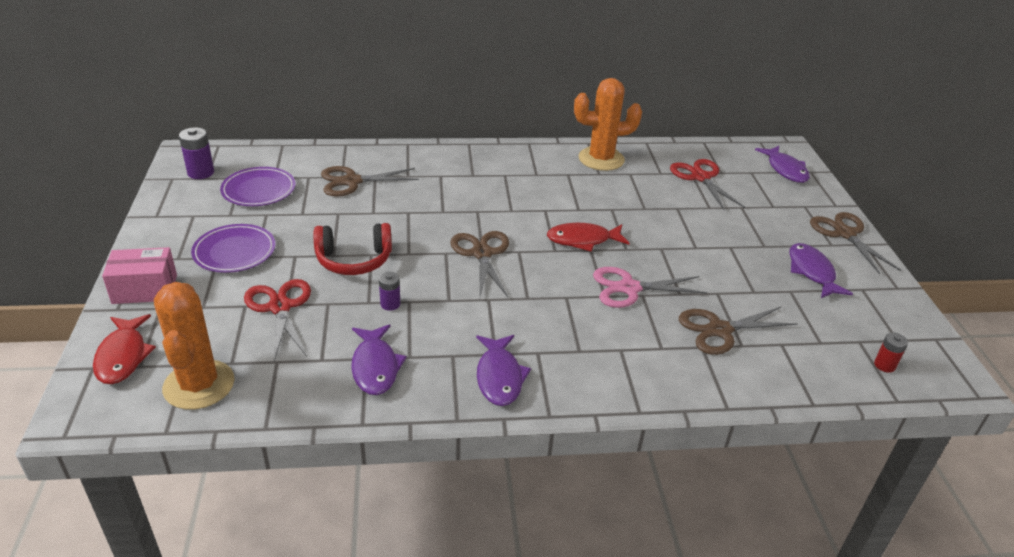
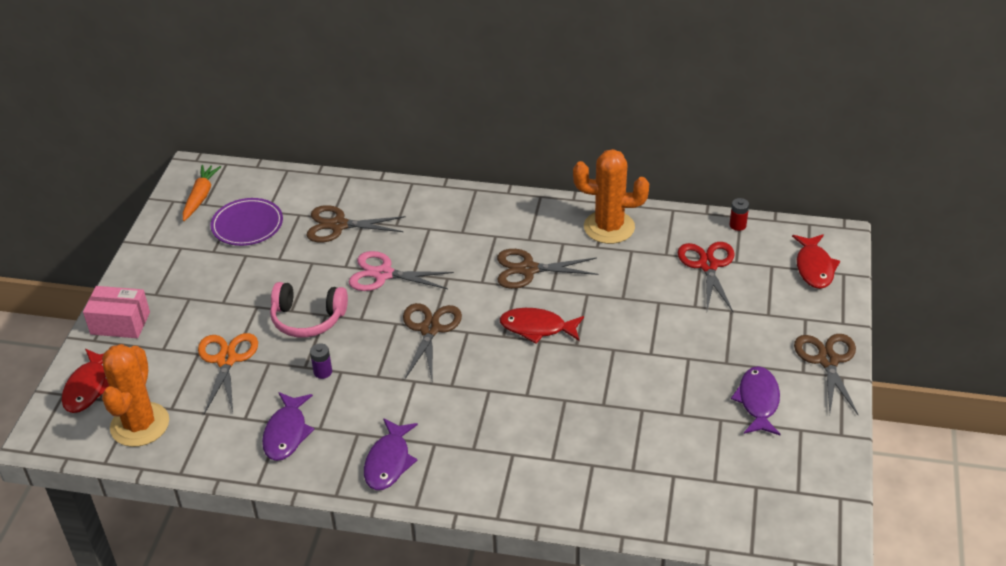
camera: 20 degrees right, 5 degrees up
(201, 172) = (200, 197): purple battery -> orange carrot
(234, 252) = (205, 294): purple plate -> none
(280, 307) = (227, 360): red scissors -> orange scissors
(354, 260) = (308, 319): red headphones -> pink headphones
(629, 288) = (555, 390): pink scissors -> pink scissors (383, 274)
(719, 330) = (619, 450): brown scissors -> brown scissors (528, 269)
(785, 170) = (814, 267): purple fish -> red fish
(884, 365) = (764, 516): red battery -> red battery (737, 225)

